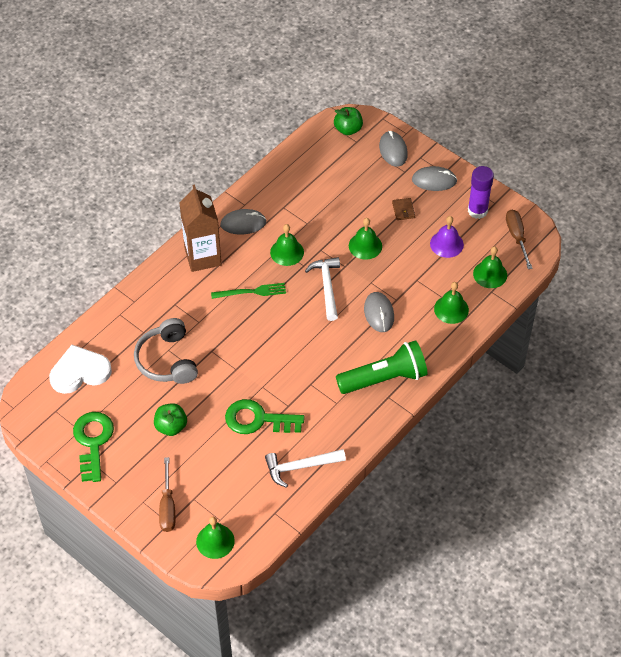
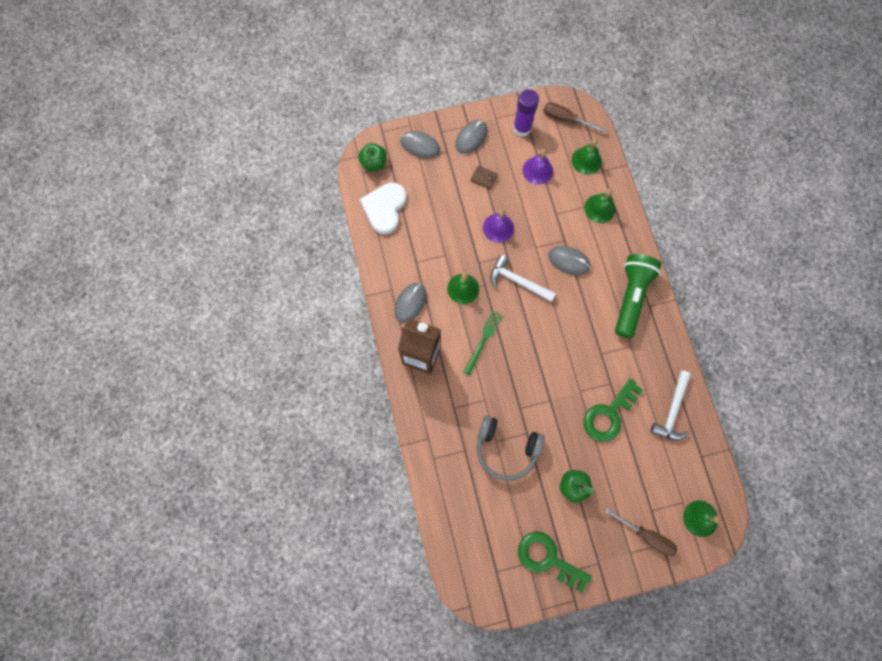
camera: 55 degrees left, 20 degrees up
(79, 372) = (470, 527): white heart -> white heart (384, 208)
(365, 246) = (498, 228): green bell -> purple bell

